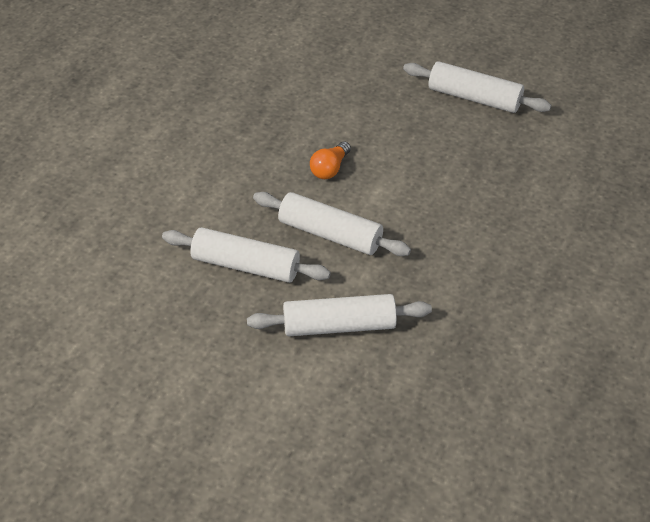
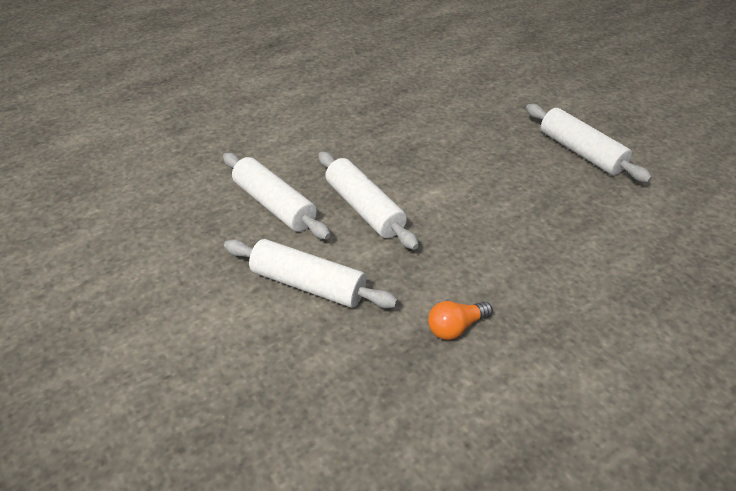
camera: 30 degrees right, 5 degrees down
(330, 169) = (406, 161): orange light bulb -> orange light bulb (455, 327)

